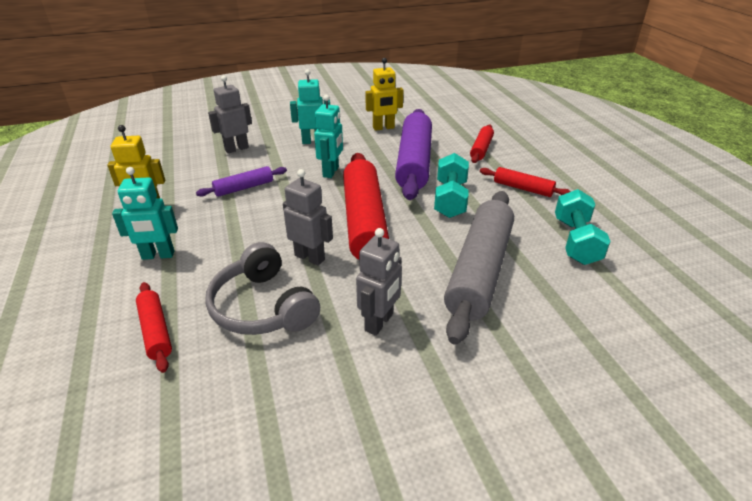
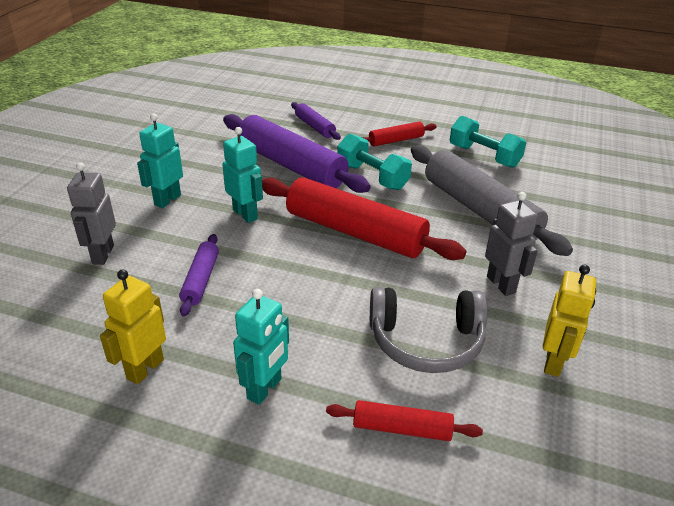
camera: 55 degrees left, 0 degrees up
(310, 257) = (378, 285): grey robot -> none
(383, 128) = (204, 151): yellow robot -> yellow robot (554, 362)
(481, 149) = (315, 127): red rolling pin -> purple rolling pin

